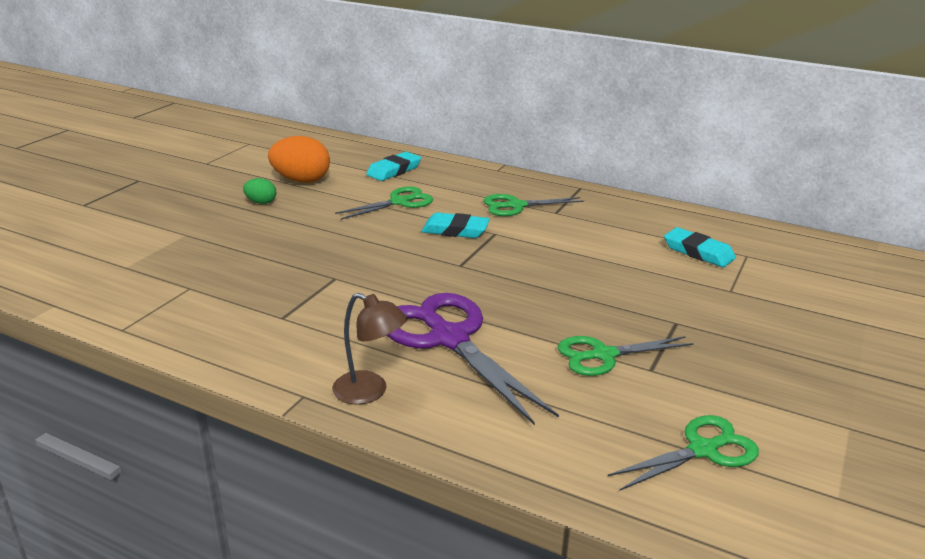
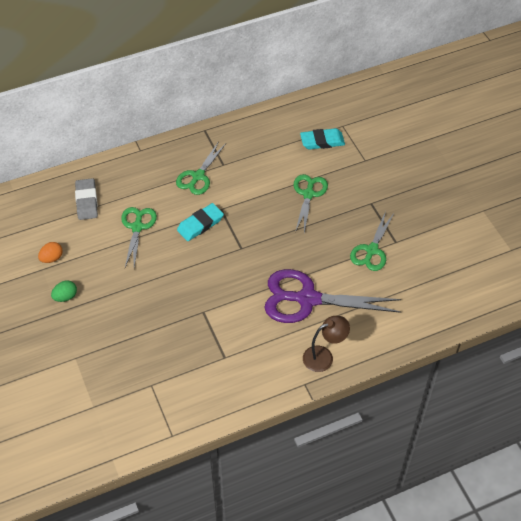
camera: 50 degrees left, 25 degrees up
(301, 180) = (52, 258): orange egg -> orange egg, size x0.52
(394, 170) = (87, 201): turquoise eraser -> grey eraser
(703, 450) = (457, 268): green scissors -> green scissors (308, 194)

